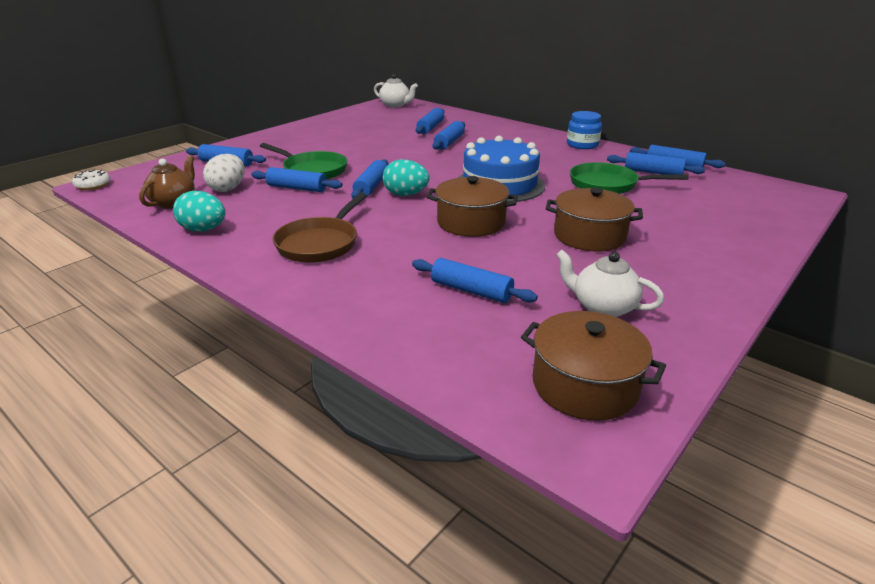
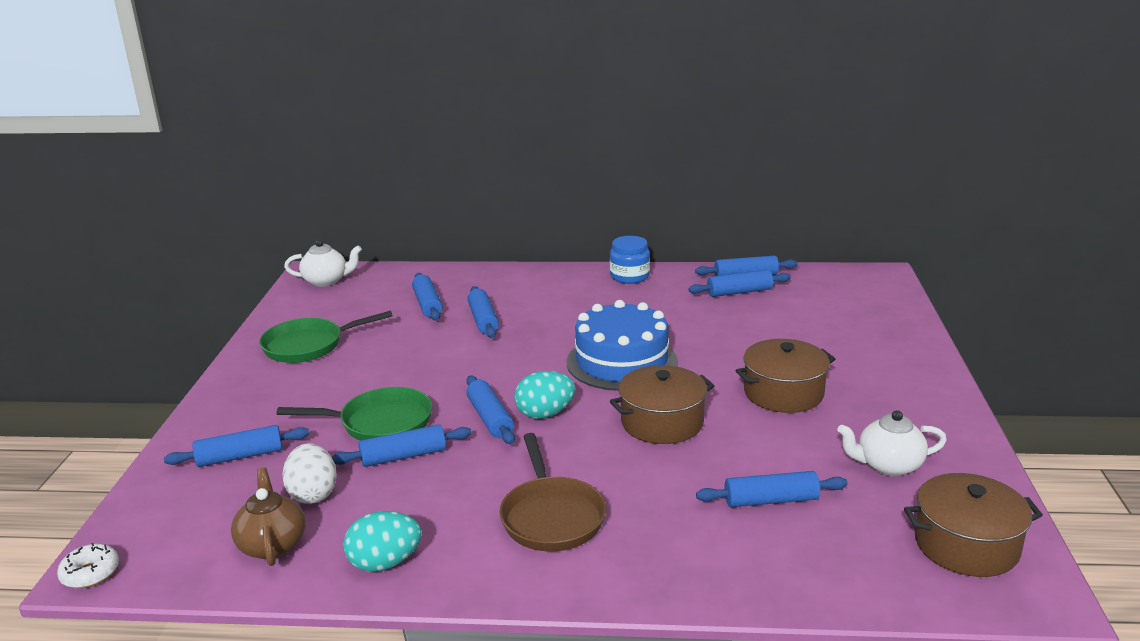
camera: 35 degrees left, 5 degrees down
(607, 185) = (720, 323): green pan -> green pan (308, 346)

